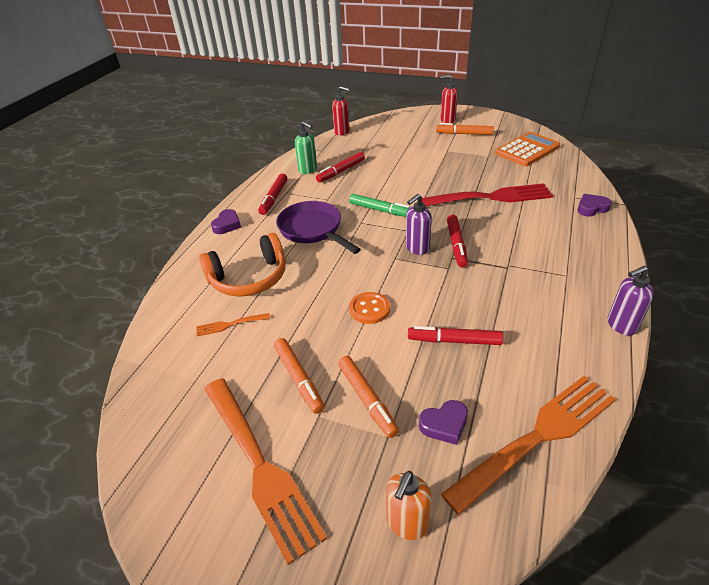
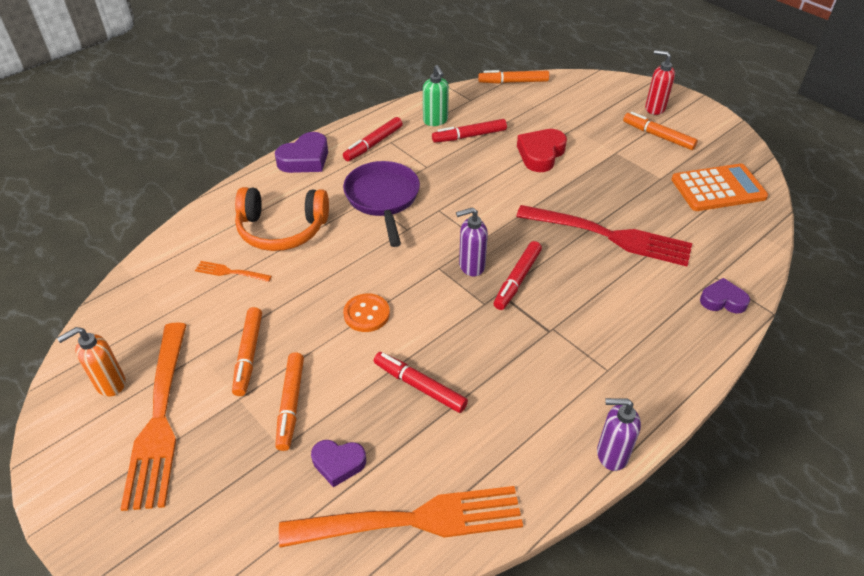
camera: 25 degrees right, 5 degrees up
(227, 225) = (305, 159): purple heart -> purple heart, size x1.51
(342, 132) = (513, 82): red soap dispenser -> orange marker
(381, 210) = (472, 204): green marker -> none
(400, 166) = (541, 154): none -> red heart
(406, 523) = (234, 530): orange soap dispenser -> orange soap dispenser (110, 384)

